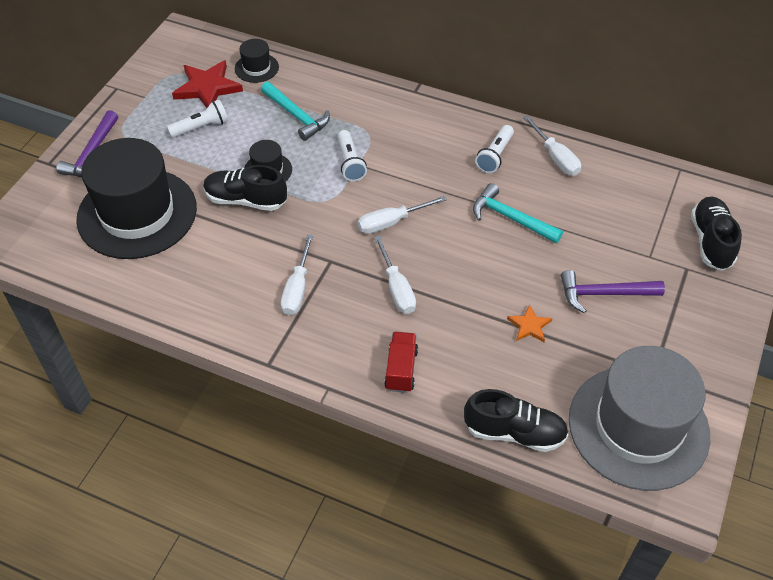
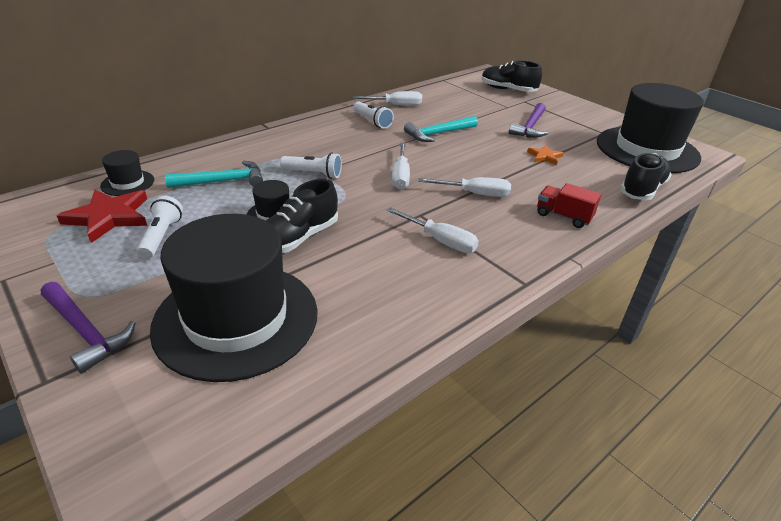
camera: 65 degrees left, 15 degrees down
(638, 427) = (647, 149): grey hat -> black hat

